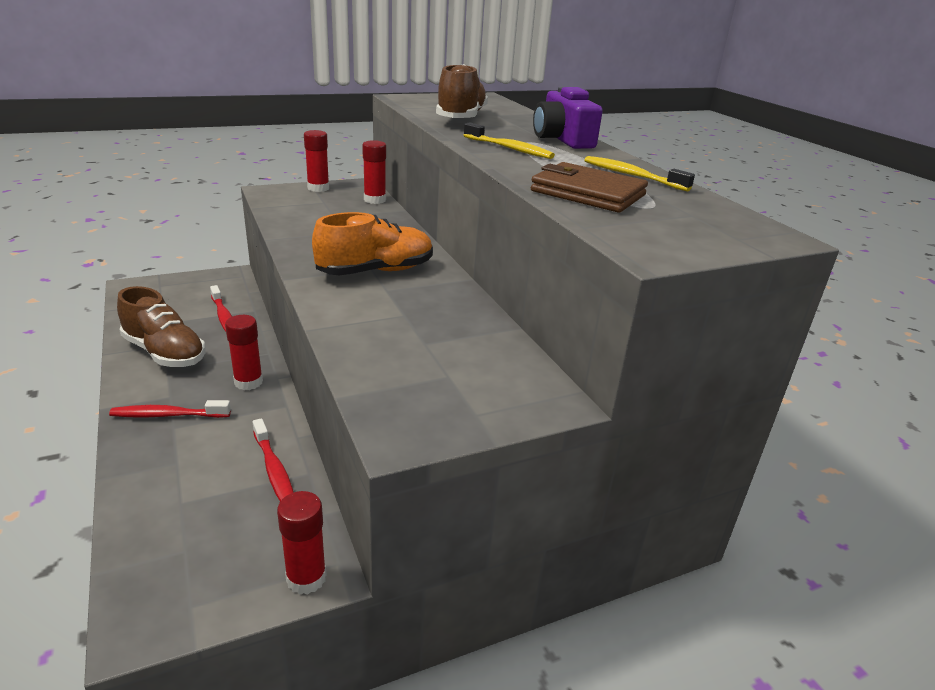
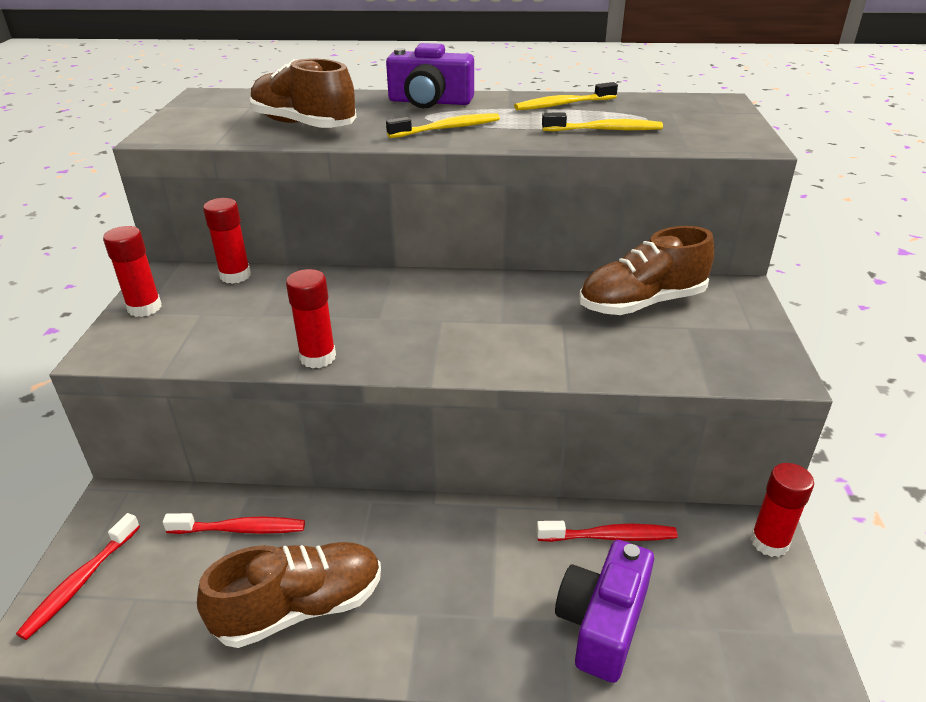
camera: 60 degrees left, 5 degrees up
(168, 415) = (462, 619): red toothbrush -> red toothbrush (80, 582)
(177, 482) = (602, 623): none -> purple camera
(248, 382) = (429, 530): red glue stick -> red glue stick (318, 357)
(376, 271) = (451, 318): orange shoe -> none
(471, 347) = (642, 303): none -> brown shoe
(587, 193) = (605, 130): brown wallet -> yellow toothbrush

